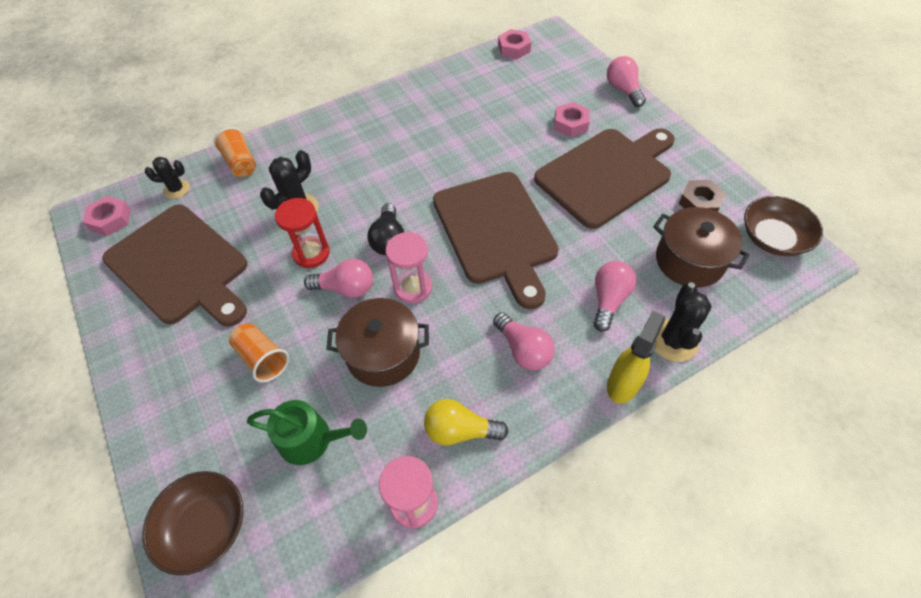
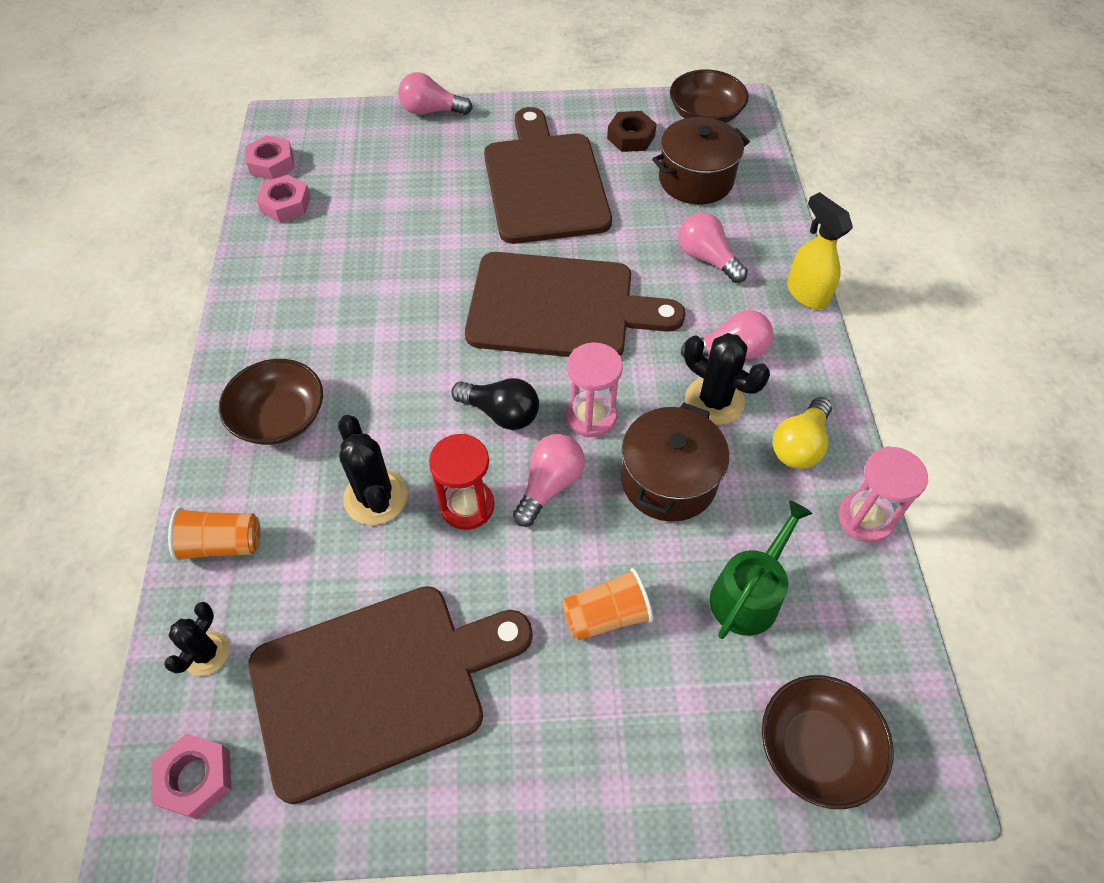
camera: 65 degrees left, 0 degrees up
(331, 144) = (279, 417): none -> brown bowl
(570, 124) = (446, 175): pink nut -> pink nut (286, 204)
(673, 340) = (778, 236): black cactus -> black cactus (714, 401)

